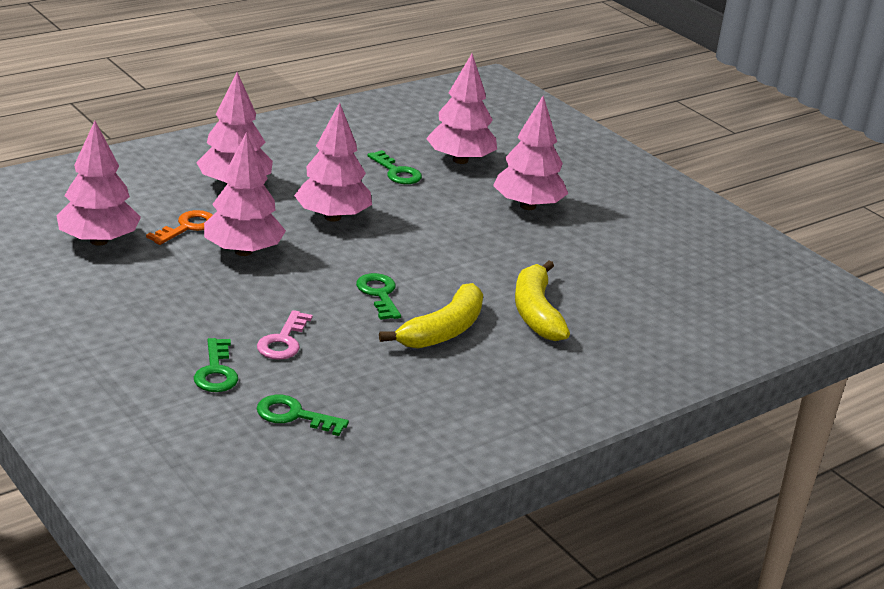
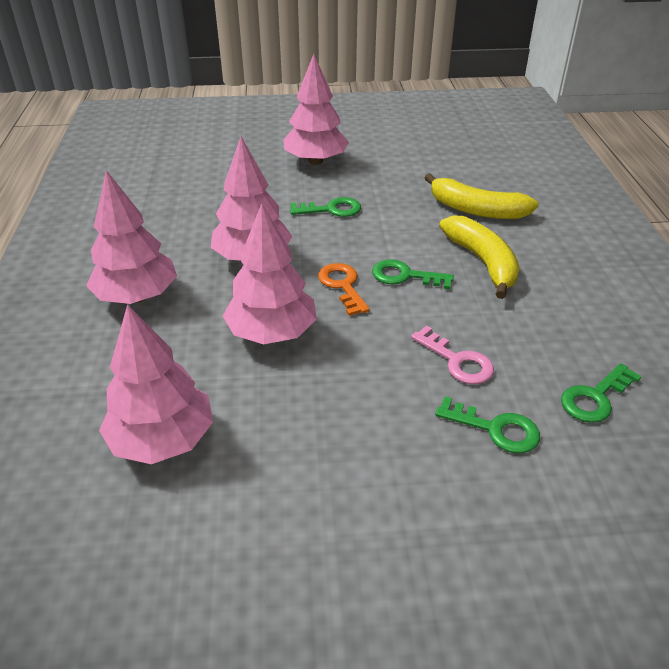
camera: 55 degrees left, 10 degrees up
(187, 227) = (192, 357): orange key -> orange key (342, 286)
(396, 172) = (206, 199): green key -> green key (331, 209)
(460, 160) = (217, 165): pink tree -> none

